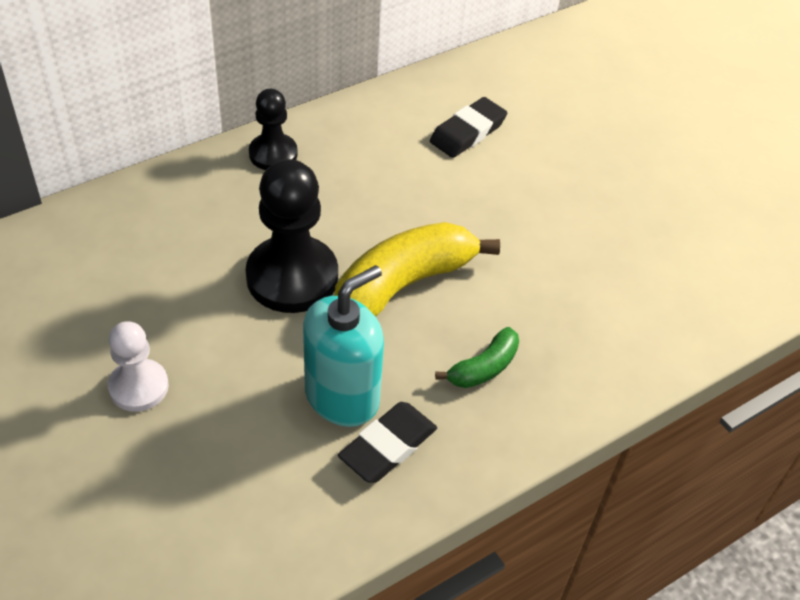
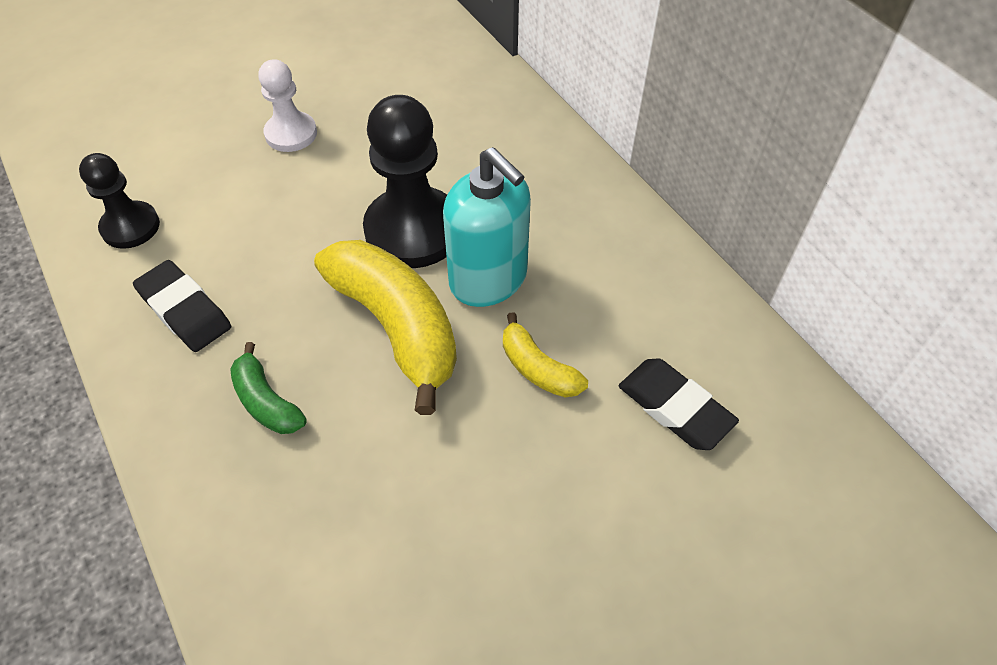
camera: 95 degrees right, 5 degrees up
(273, 154) = (600, 208): black pawn -> black pawn (130, 227)
(342, 396) = (252, 273): turquoise soap dispenser -> turquoise soap dispenser (488, 279)
(439, 200) = (538, 368): none -> yellow banana

